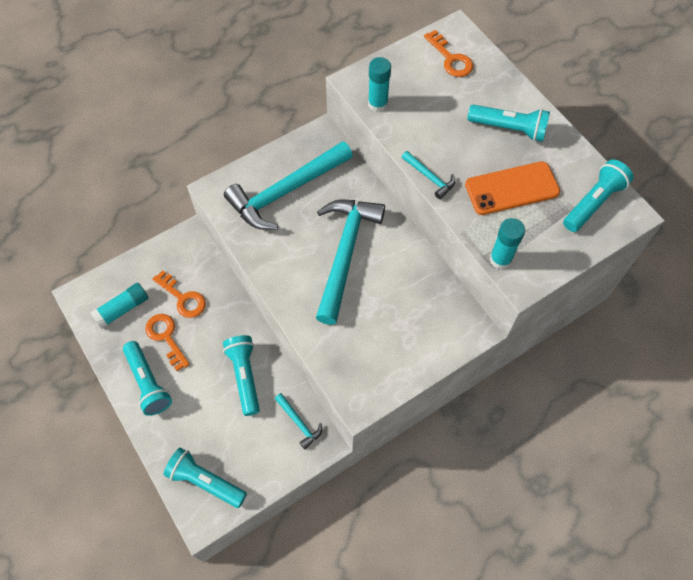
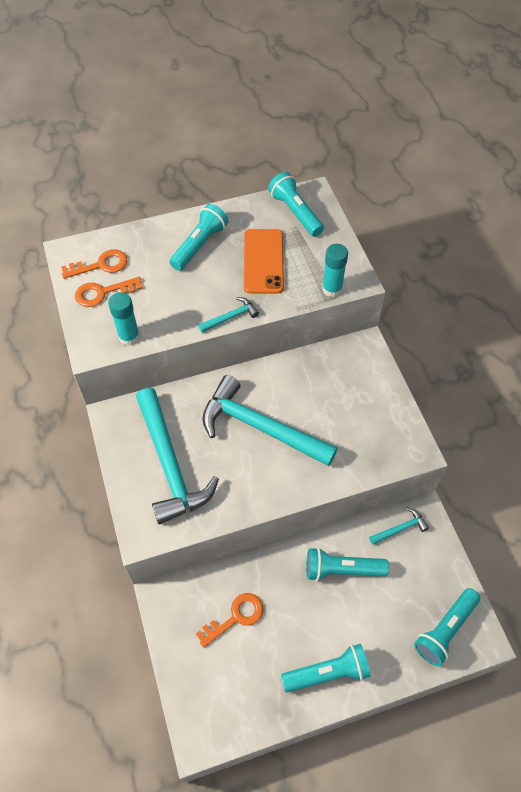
camera: 75 degrees left, 5 degrees down
(122, 309) = (230, 689): turquoise glue stick -> none
(166, 337) = (278, 644): orange key -> orange key (103, 293)

